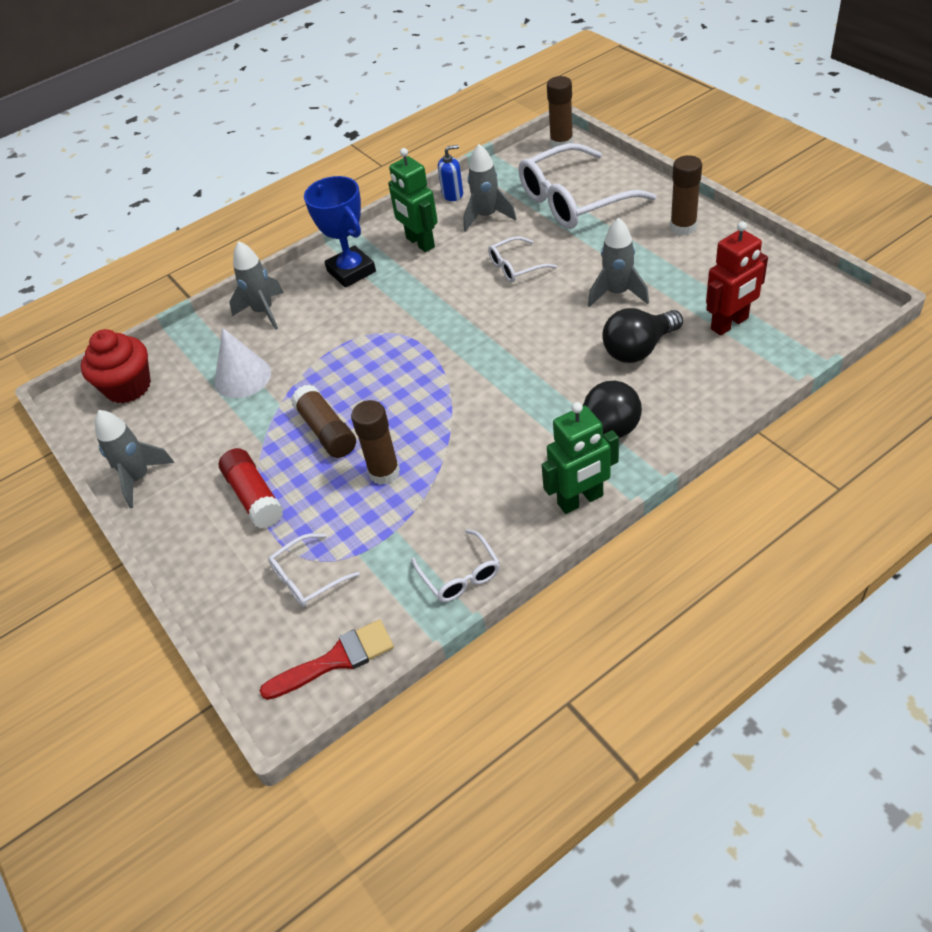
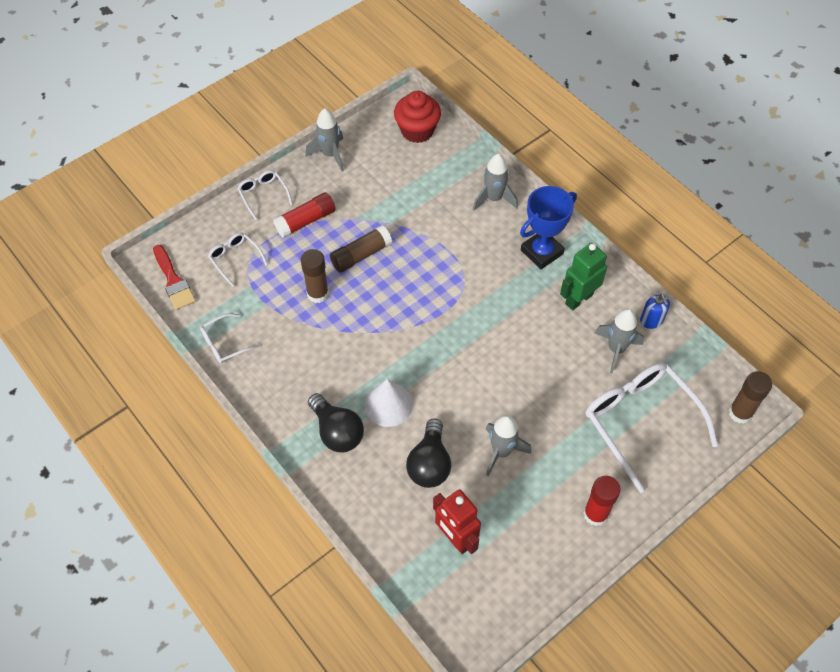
camera: 80 degrees right, 10 degrees up
(242, 377) = (421, 196): white cone -> white cone (388, 405)
(516, 266) = (542, 373): white glasses -> white glasses (263, 195)
(580, 500) = (277, 415): green robot -> none
(638, 349) = (429, 464): black light bulb -> black light bulb turned 135 degrees counterclockwise
(683, 227) = (595, 514): brown glue stick -> red glue stick

